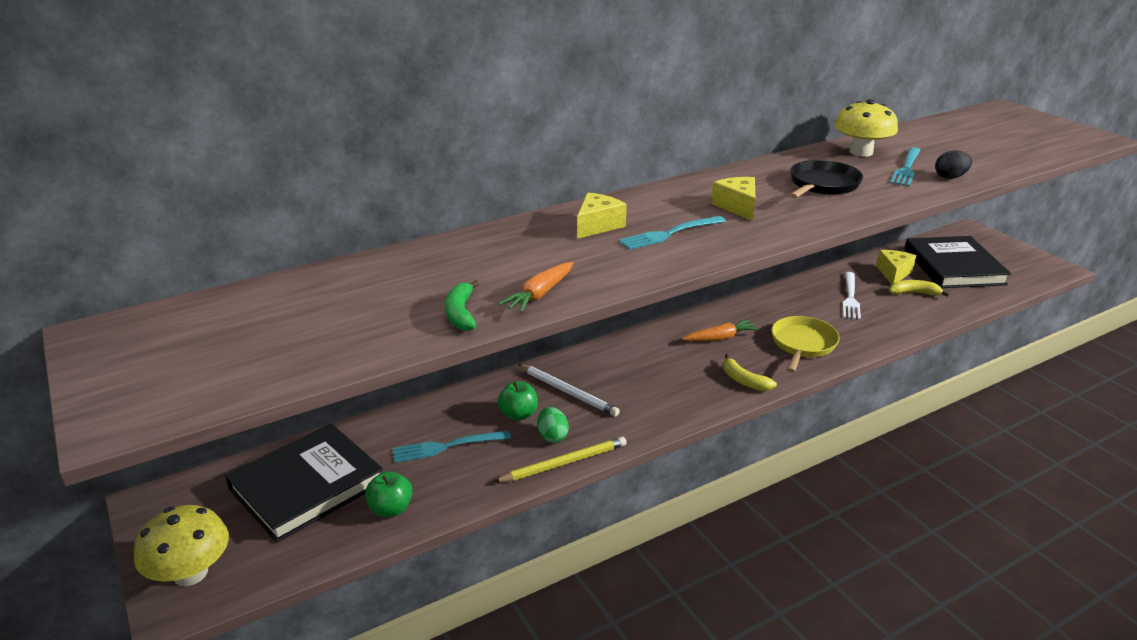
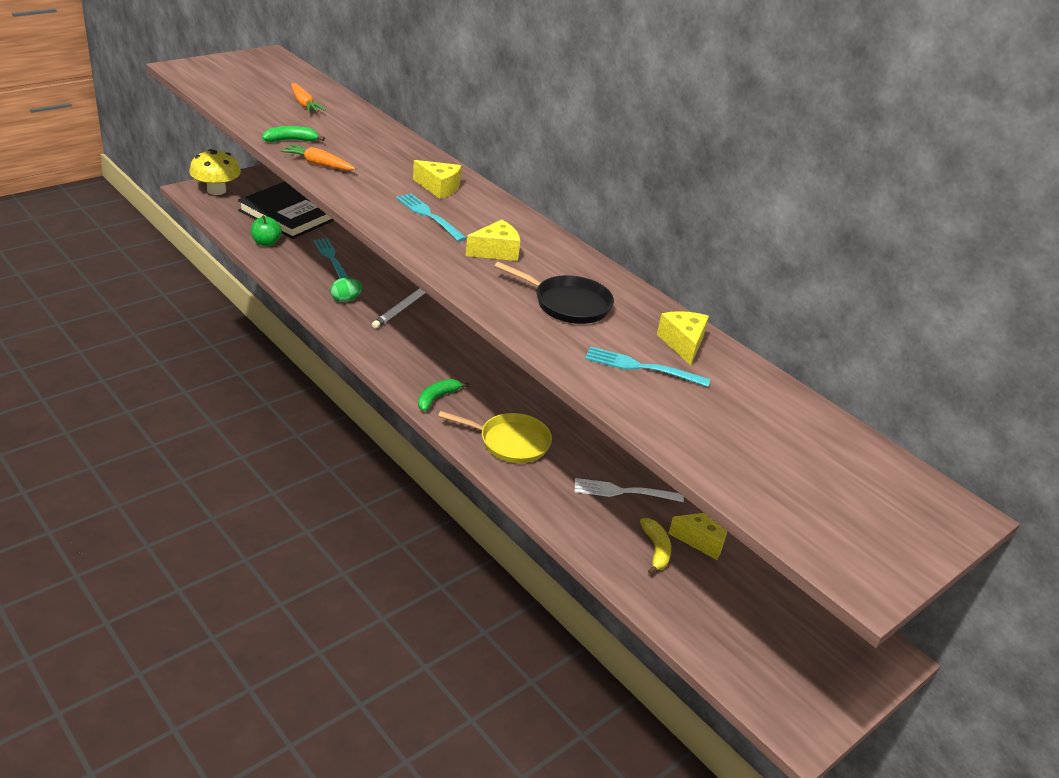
camera: 75 degrees right, 5 degrees up
(518, 414) = (372, 285): green apple -> none
(564, 463) = (314, 305): yellow pencil -> none
(720, 338) = (509, 390): orange carrot -> orange carrot (304, 104)
(744, 380) = (437, 398): yellow banana -> green banana
(861, 152) = (683, 344): yellow mushroom -> yellow cheese
(950, 177) = (626, 394): black egg -> none
(953, 267) = (749, 606): black book -> none

